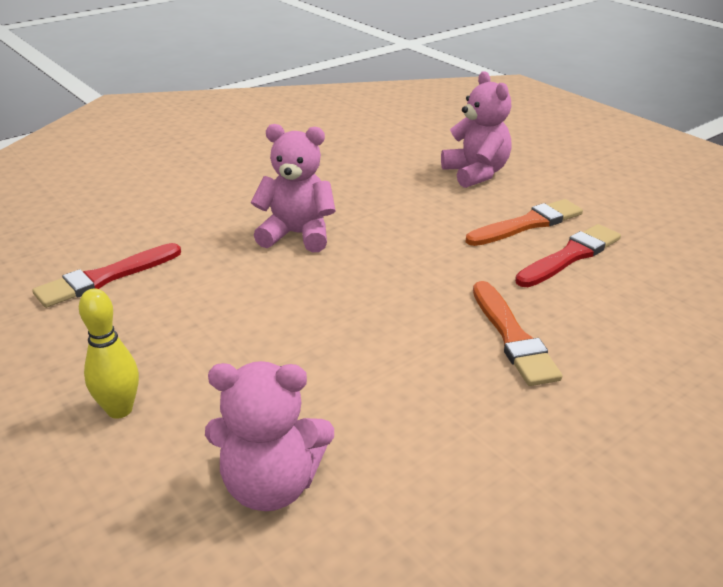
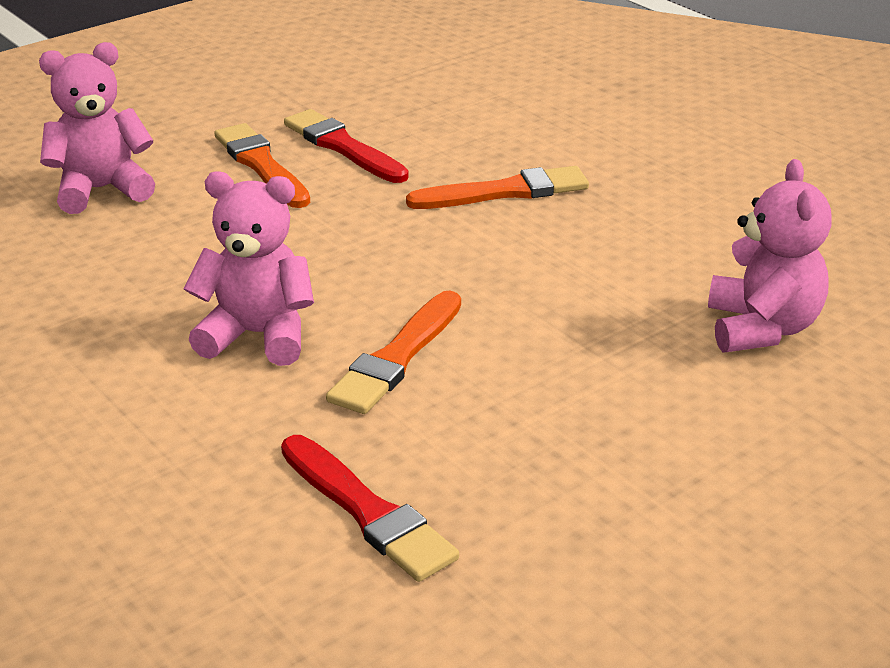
camera: 90 degrees left, 0 degrees up
(119, 410) = (675, 443): yellow bowling pin -> none
(262, 285) = (397, 357): none -> orange brush
(297, 235) = (258, 335): pink teddy bear -> pink teddy bear turned 90 degrees clockwise

